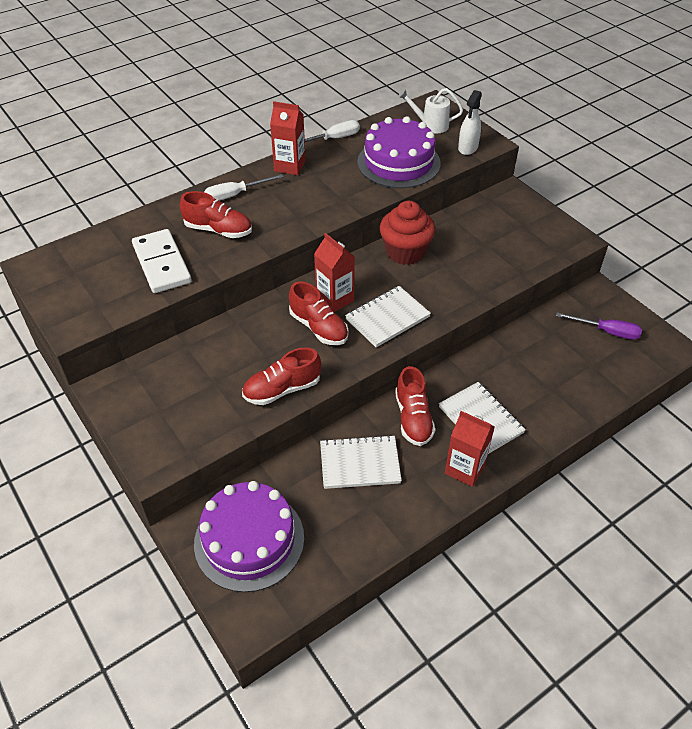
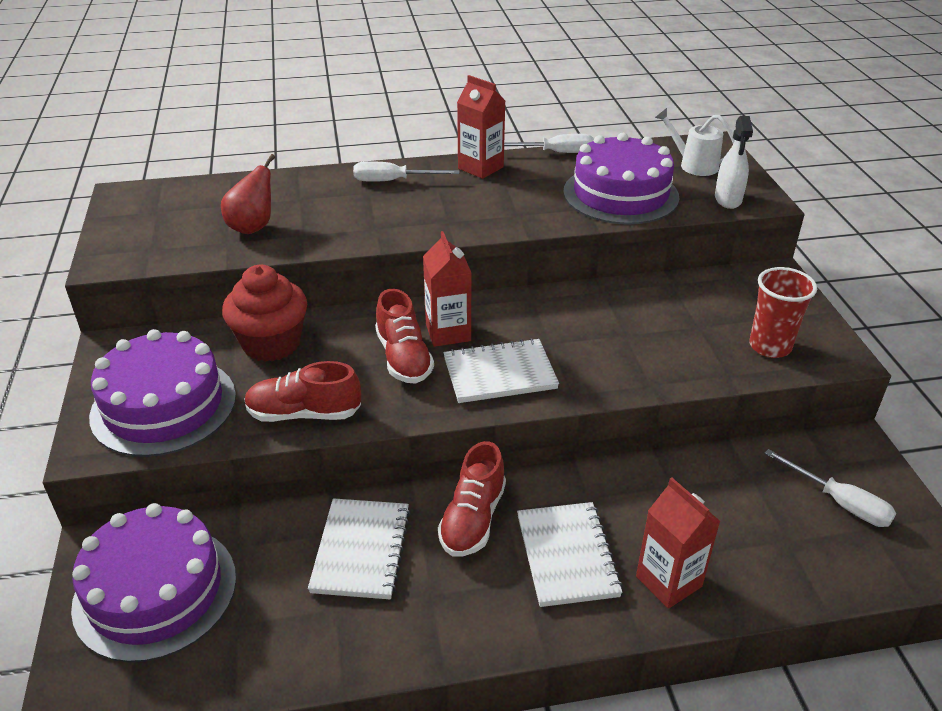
camera: 25 degrees right, 10 degrees down
(161, 264) = (253, 227): white domino -> red pear
(181, 418) = (164, 405): none -> purple cake
(218, 230) = (344, 210): red shoe -> none
(360, 463) = (361, 550): white notebook -> white notebook turned 75 degrees clockwise
(405, 252) = (579, 305): red cupcake -> red cupcake (271, 343)
(465, 469) = (499, 614): red carton -> red carton (668, 581)
(468, 148) = (728, 199): white spray bottle -> white spray bottle turned 45 degrees counterclockwise
(534, 245) = (770, 346): none -> red cup
(607, 332) = (839, 502): purple screwdriver -> white screwdriver

